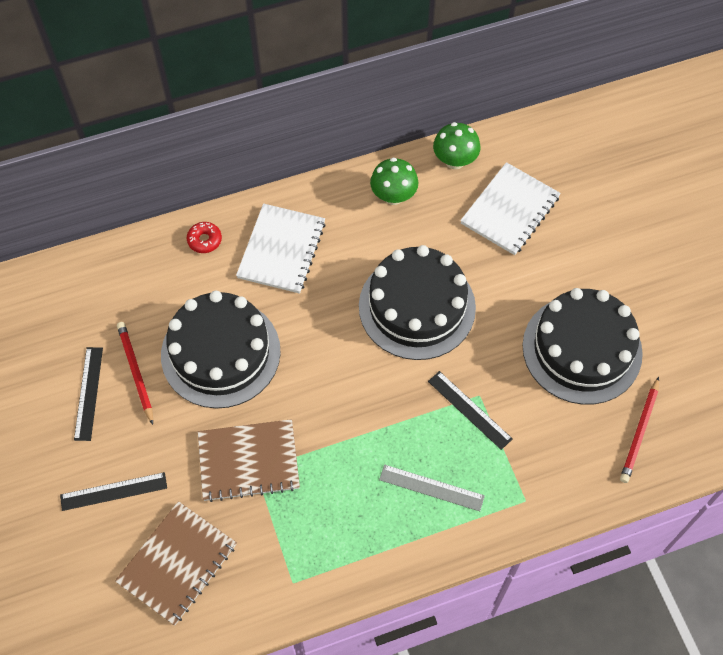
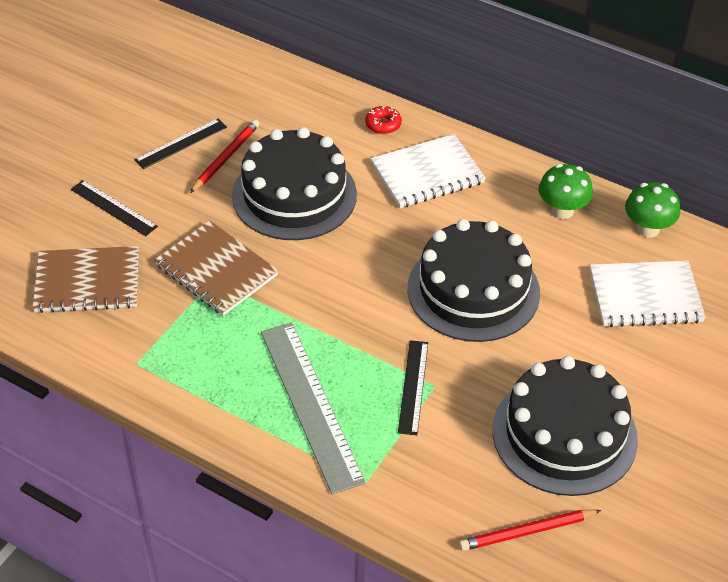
camera: 50 degrees right, 15 degrees down
(431, 487) = (311, 405): grey ruler -> grey ruler, size x1.80

